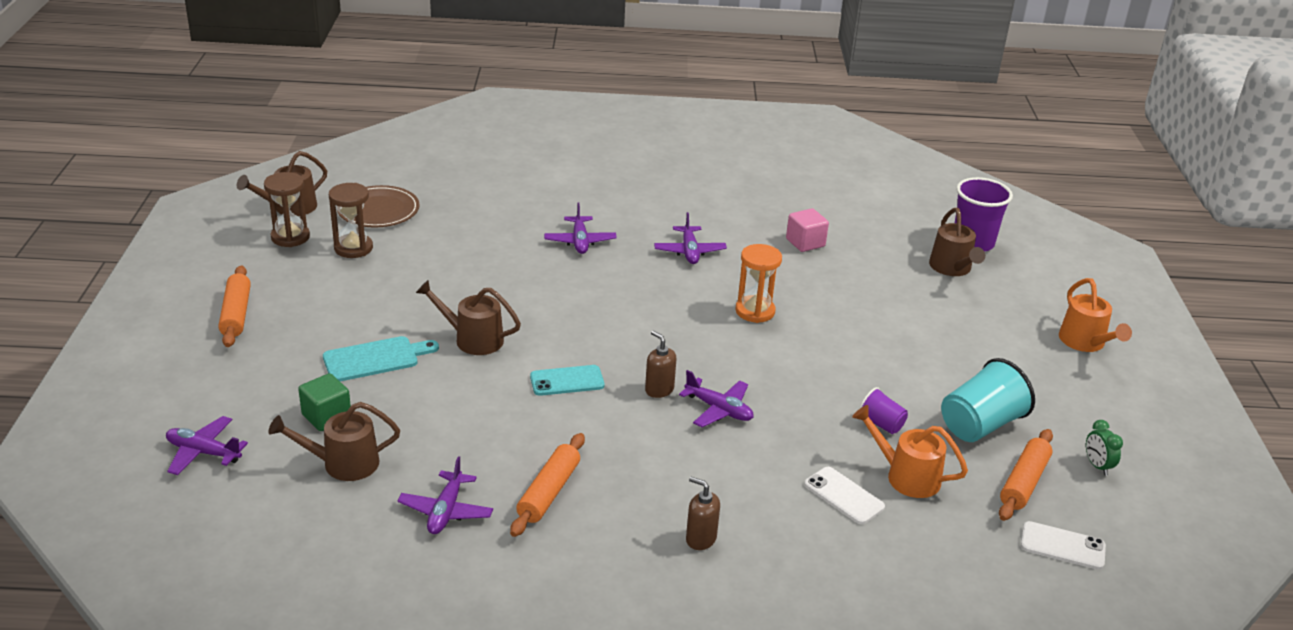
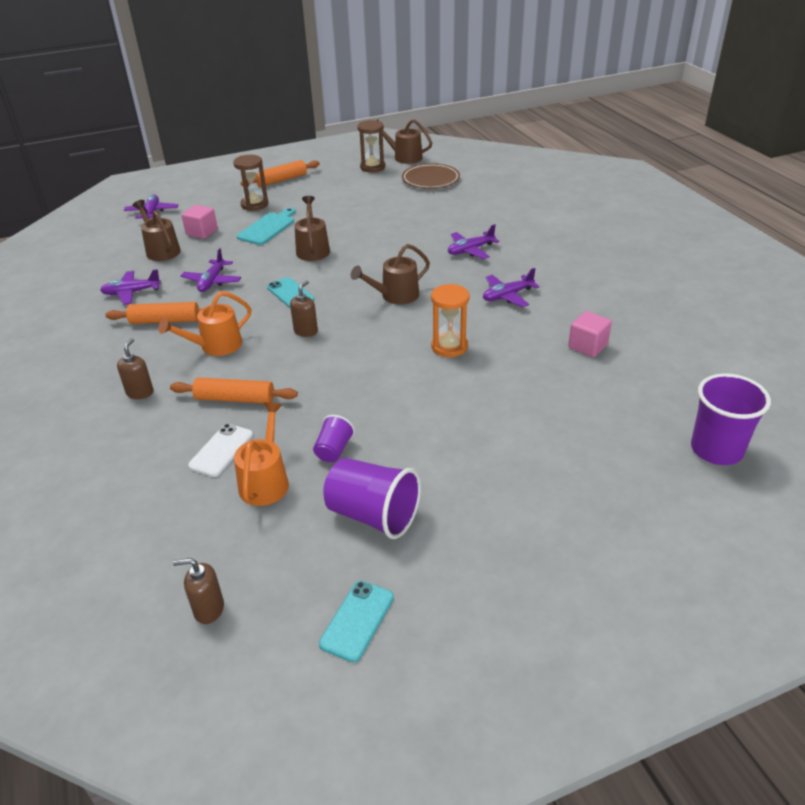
camera: 70 degrees right, 5 degrees up
(326, 416) = (202, 232): green cube -> pink cube
(353, 248) = (379, 186): brown hourglass -> brown hourglass (254, 204)
(375, 359) = (268, 228): turquoise cutting board -> turquoise cutting board turned 105 degrees counterclockwise
(719, 409) = (299, 363): purple plane -> purple plane (212, 281)
(952, 268) = (645, 444): brown watering can -> brown watering can (395, 296)
(980, 425) = (373, 515): turquoise cup -> purple cup
(1023, 482) = (297, 563): orange rolling pin -> orange rolling pin (235, 399)
(1062, 546) = (208, 609): white phone -> brown soap dispenser
(1085, 343) = (596, 577): orange watering can -> orange watering can (215, 346)
(1097, 466) = (357, 620): green clock -> turquoise phone

